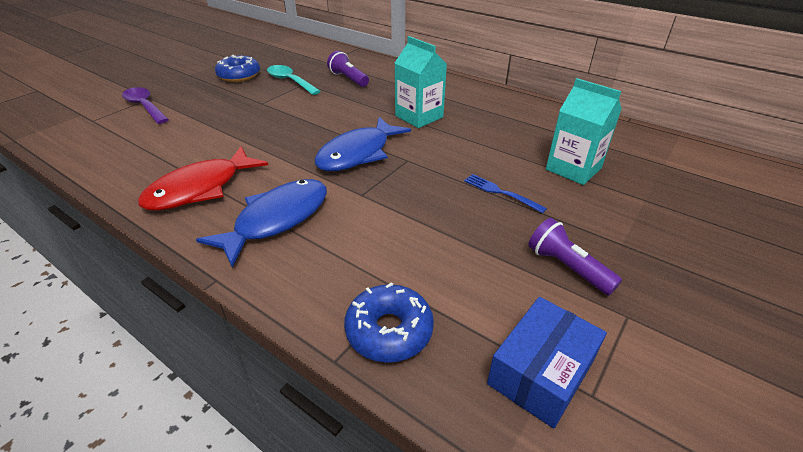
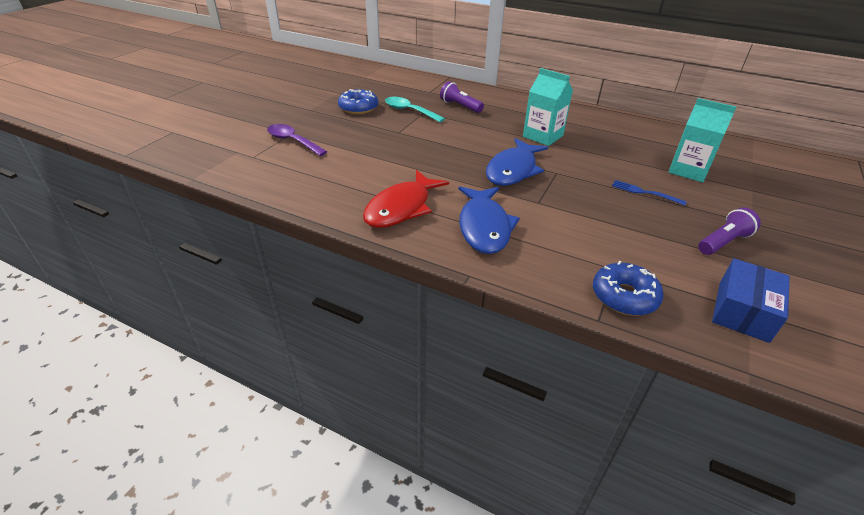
camera: 10 degrees left, 0 degrees up
(277, 219) = (484, 227): blue fish -> blue fish turned 150 degrees clockwise
(567, 267) = (723, 242): purple flashlight -> purple flashlight turned 105 degrees clockwise

